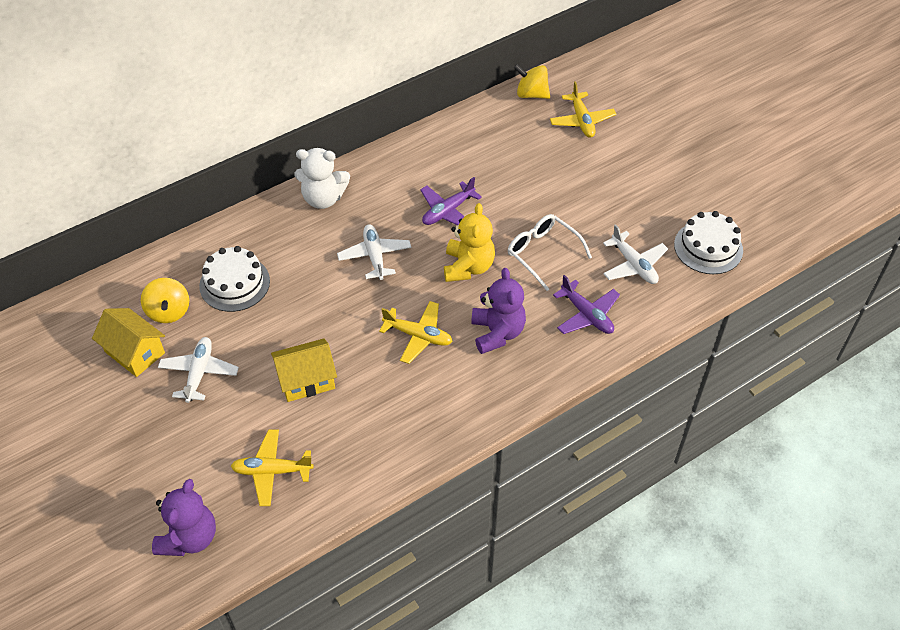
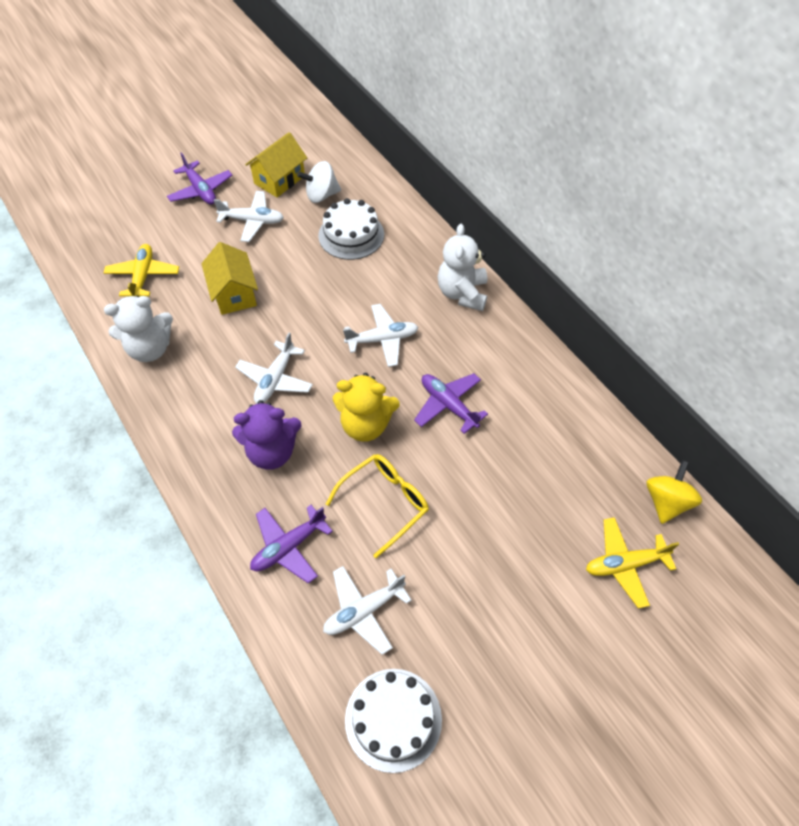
camera: 90 degrees right, 5 degrees up
(137, 431) = (201, 190): none -> purple plane
(169, 311) = (321, 195): yellow spinning top -> white spinning top
(189, 537) = (95, 231): purple teddy bear -> none
(376, 448) = (150, 349): none -> white teddy bear
(418, 336) = (275, 379): yellow plane -> white plane
(542, 253) = (385, 503): white glasses -> yellow glasses

